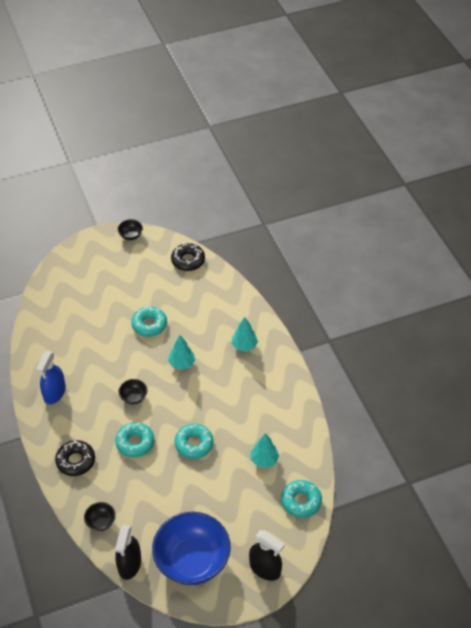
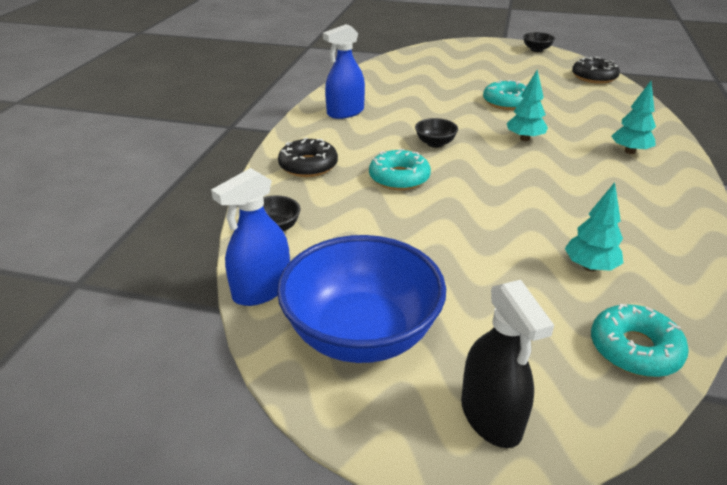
camera: 35 degrees right, 15 degrees down
(129, 564) = (262, 289): black spray bottle -> blue spray bottle
(194, 444) = (482, 208): turquoise donut -> none

